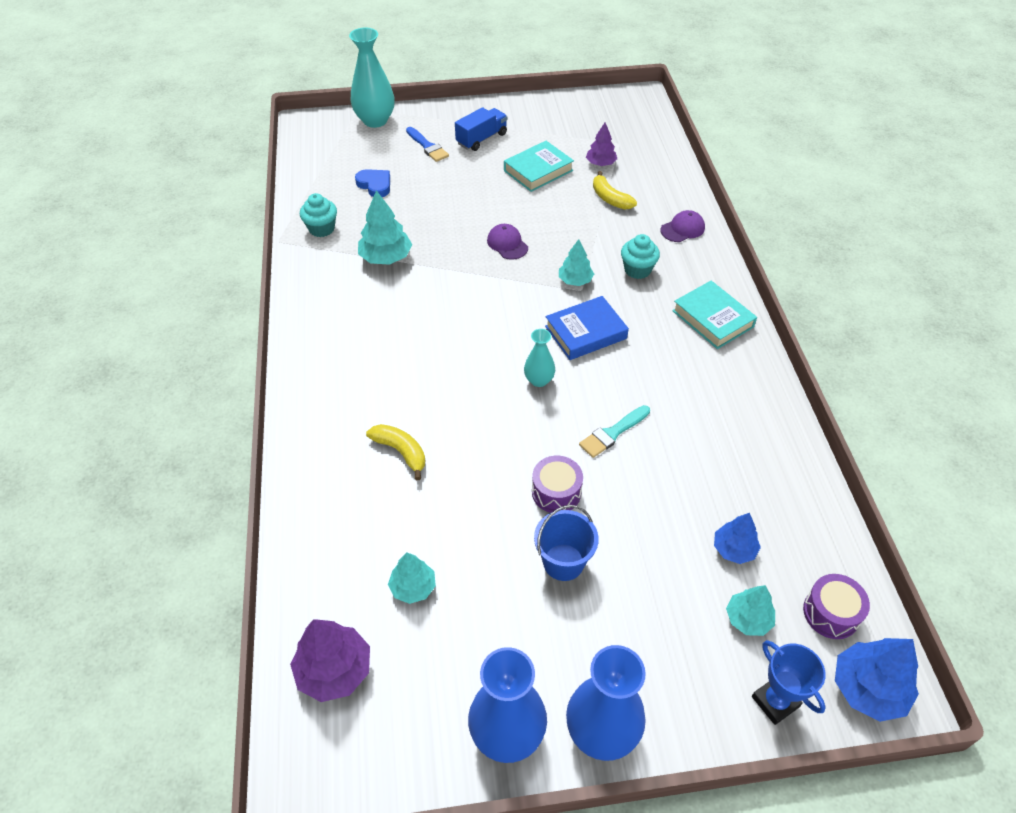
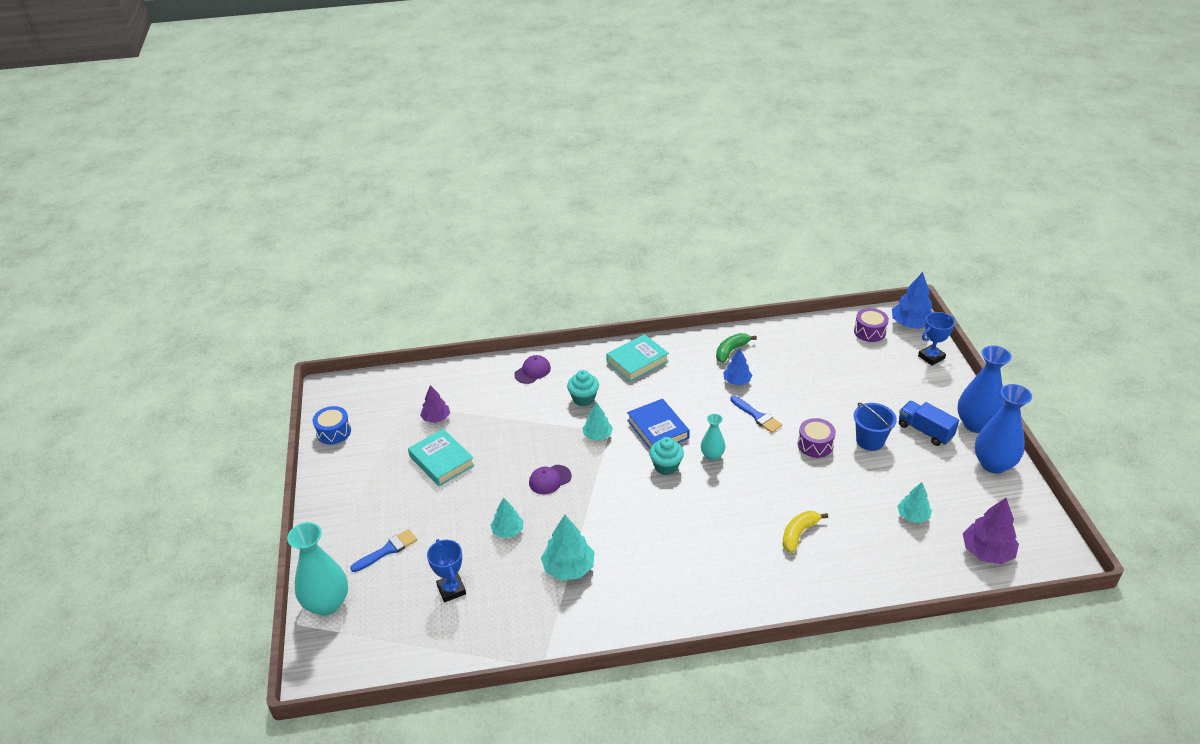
camera: 90 degrees left, 10 degrees down
(322, 229) = (523, 628): turquoise cupcake -> turquoise cupcake (666, 466)
(375, 185) = (451, 590): blue heart -> blue trophy
(481, 139) = (381, 506): blue truck -> blue truck (925, 431)
(580, 104) = (333, 432): none -> blue drum
(610, 198) = (489, 413): yellow banana -> none
(612, 433) = (757, 416): turquoise brush -> blue brush
(682, 229) = (532, 371): purple cap -> purple cap turned 75 degrees clockwise
(734, 549) = (838, 365): blue tree -> blue tree (737, 381)
(748, 619) = (884, 363): turquoise tree -> turquoise tree (507, 531)
(749, 418) = (731, 351): none -> green banana

